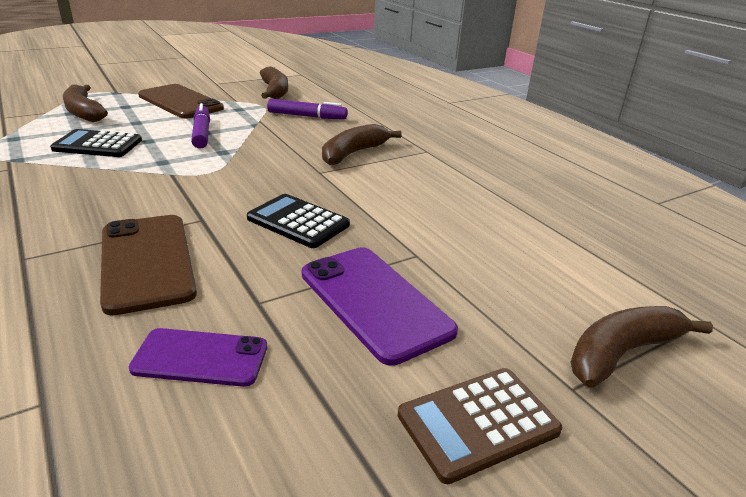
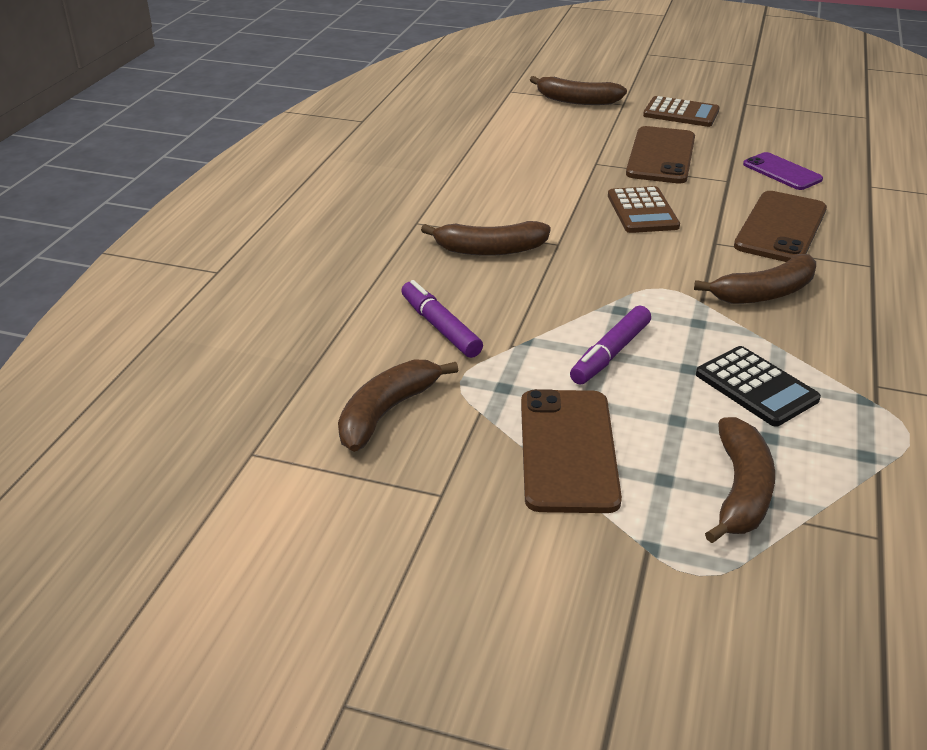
camera: 130 degrees left, 5 degrees up
(125, 195) = (764, 293): none -> brown banana
(298, 222) = (642, 211): black calculator -> brown calculator
(374, 302) = (661, 156): purple phone -> brown phone

